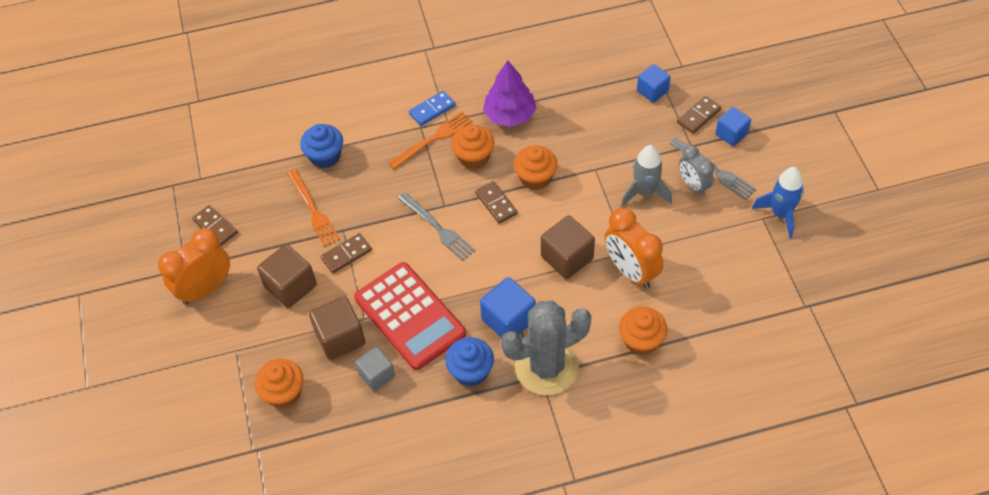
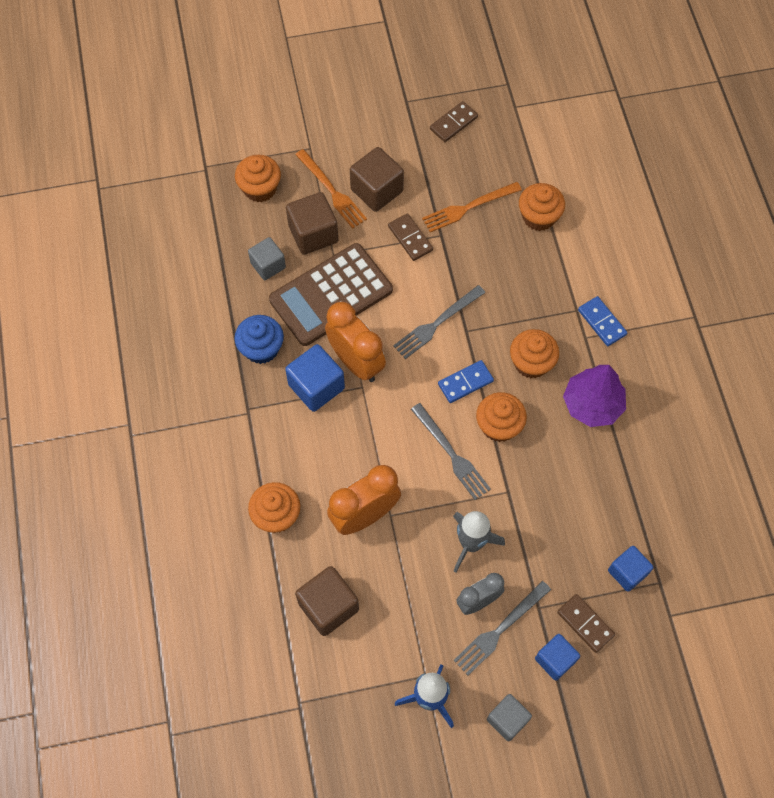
camera: 90 degrees right, 10 degrees up
(205, 288) = (381, 120): orange clock -> orange clock (356, 362)
(325, 156) = (538, 217): blue cupcake -> orange cupcake
(410, 316) = (331, 295): red calculator -> brown calculator
(433, 139) = (558, 322): orange fork -> orange fork (331, 191)
(496, 203) = (465, 383): brown domino -> blue domino
(546, 367) = (257, 419): grey cactus -> none
(565, 210) = (451, 453): none -> grey fork
(567, 258) = (388, 450): brown cube -> brown cube (328, 606)
(785, 162) = (507, 719): none -> grey cube

